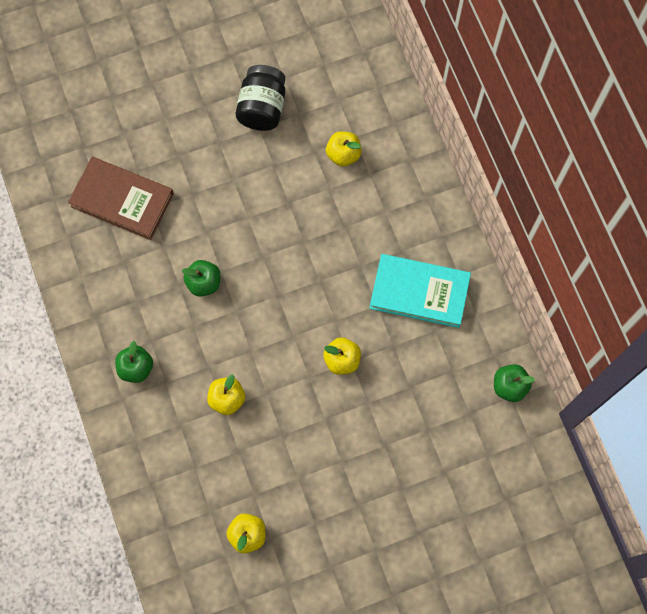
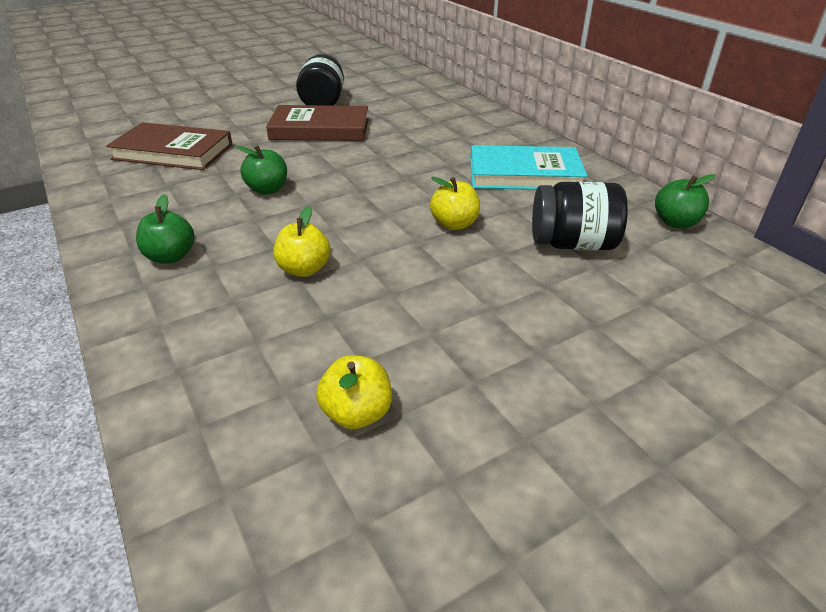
camera: 10 degrees left, 35 degrees down
(254, 172) = (320, 129): none -> brown book
(343, 155) = (408, 115): yellow apple -> none
(420, 401) = (572, 244): none -> black jar

